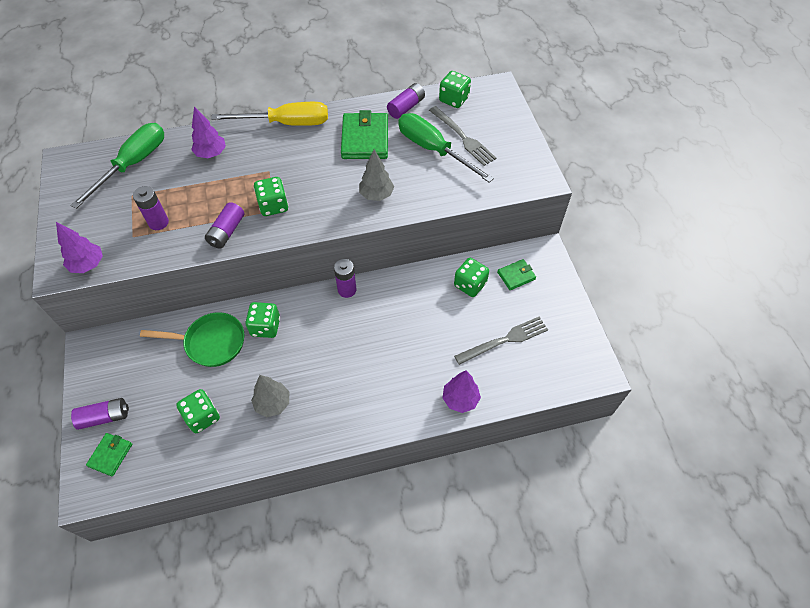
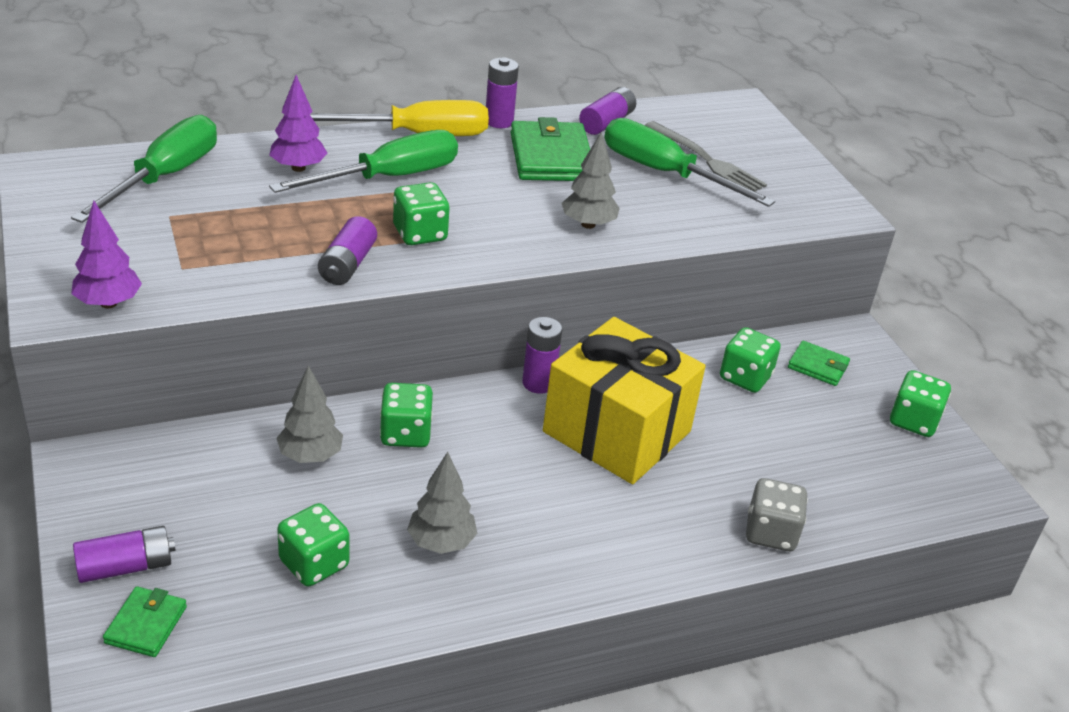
camera: 10 degrees left, 20 degrees down
(158, 222) = (225, 251): purple battery -> purple battery (499, 121)
(211, 342) = (310, 456): green pan -> grey tree
(263, 160) = (388, 178): none -> green screwdriver
(385, 325) = (617, 432): none -> yellow gift
(454, 99) = (679, 116): green dice -> green dice (913, 421)
(460, 399) = (770, 533): purple tree -> grey dice
(505, 340) = (824, 450): grey fork -> none
(516, 276) = (818, 366): green wallet -> green wallet turned 60 degrees clockwise

